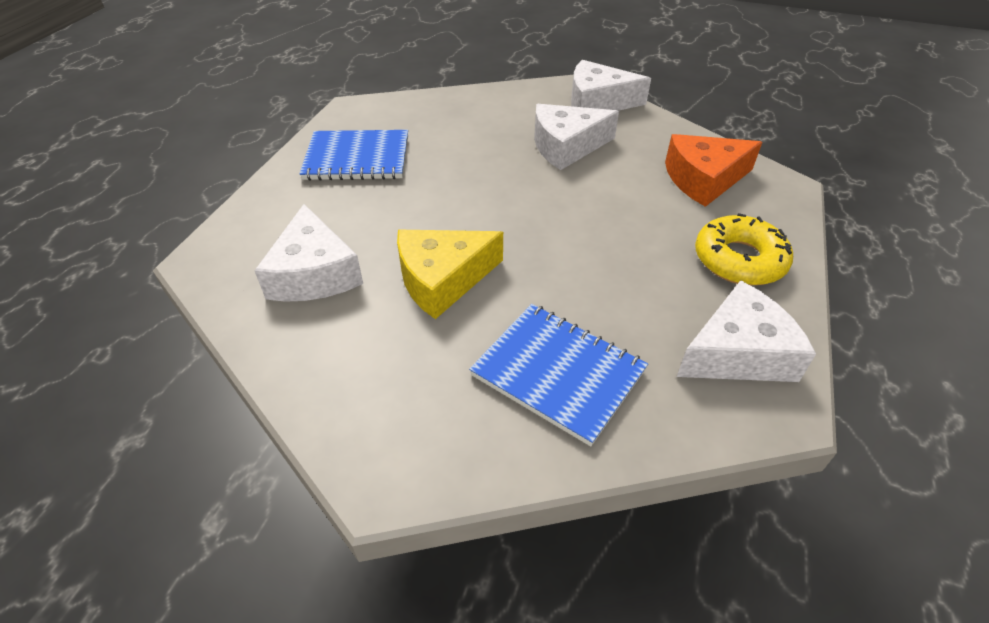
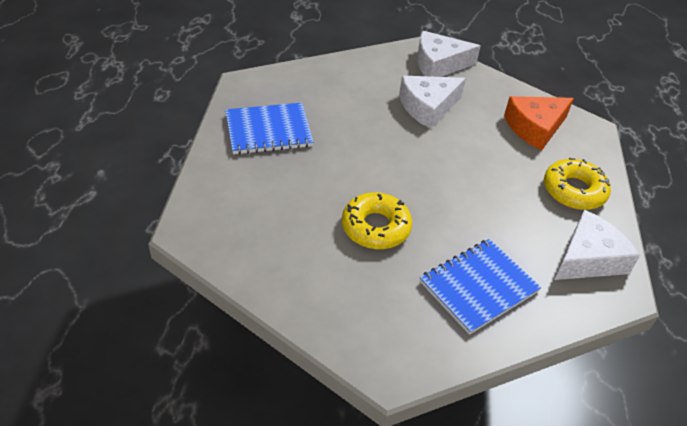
camera: 15 degrees left, 0 degrees up
(314, 273) = (279, 233): white cheese -> none
(442, 279) = (375, 227): yellow cheese -> yellow donut
(558, 373) = (478, 287): blue notebook -> blue notebook turned 60 degrees counterclockwise

